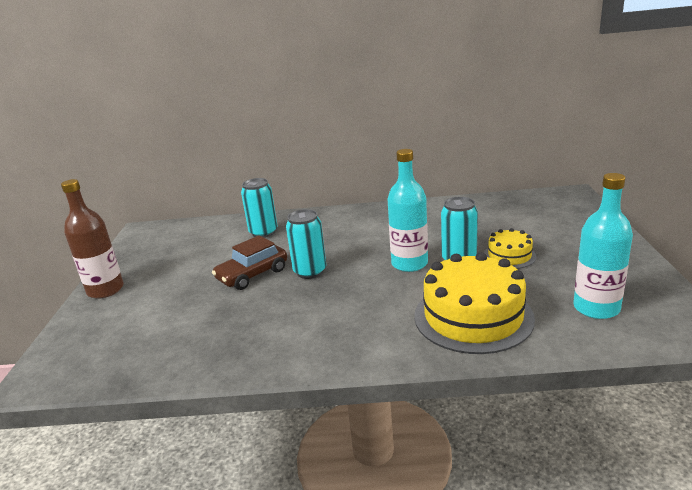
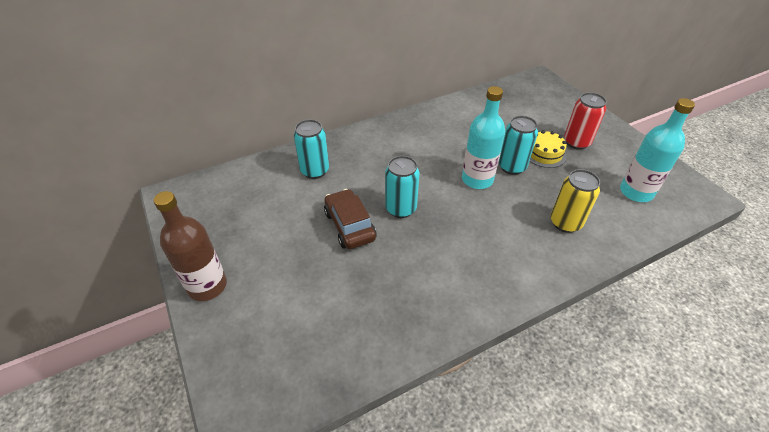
camera: 30 degrees left, 20 degrees up
(252, 275) = (350, 225): brown car -> brown car turned 135 degrees clockwise
(473, 316) = (565, 223): yellow cake -> yellow can
(561, 252) = (576, 142): none -> red can

